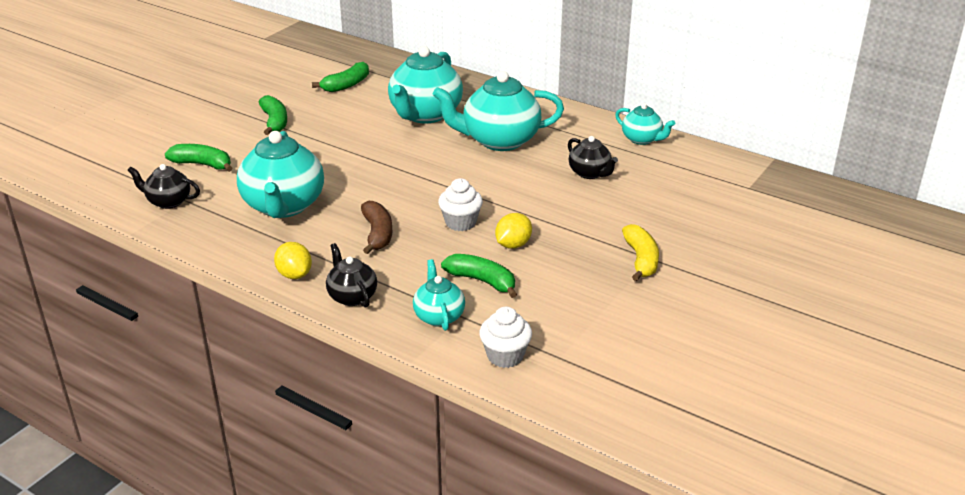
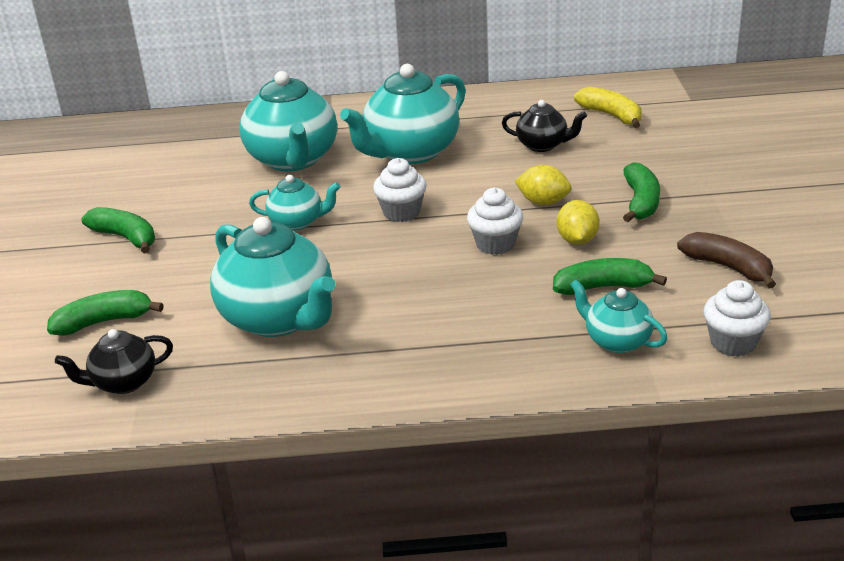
camera: 35 degrees left, 0 degrees up
(294, 274) = (406, 381): yellow lemon -> yellow lemon (543, 202)
(346, 85) = (154, 166): green banana -> green banana (640, 202)
(352, 296) = (502, 369): black teapot -> none
(377, 234) = (429, 295): brown banana -> brown banana (728, 267)
(437, 176) = (401, 212): none -> white cupcake
(641, 260) = (705, 198): yellow banana -> yellow banana (611, 115)
(642, 139) = (541, 97): turquoise teapot -> turquoise teapot (297, 222)

